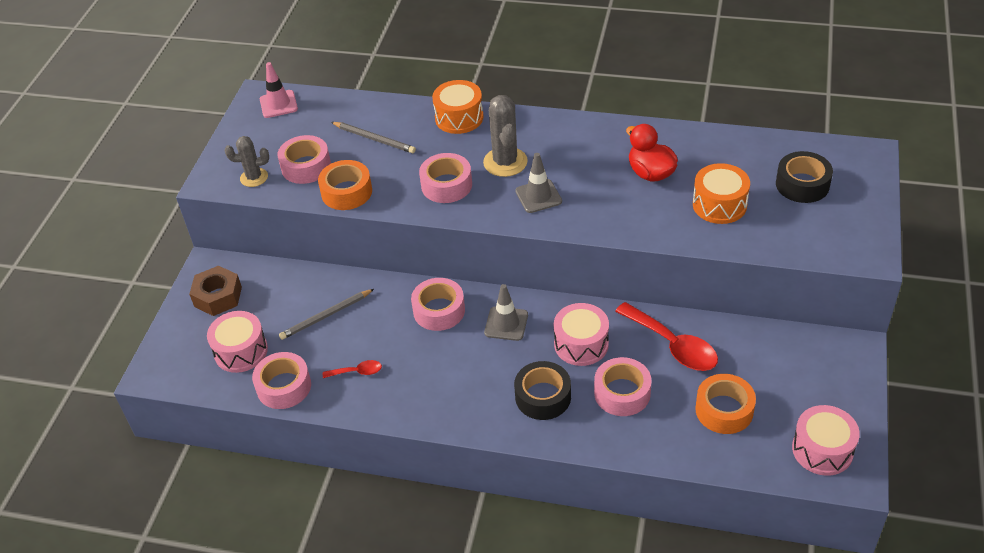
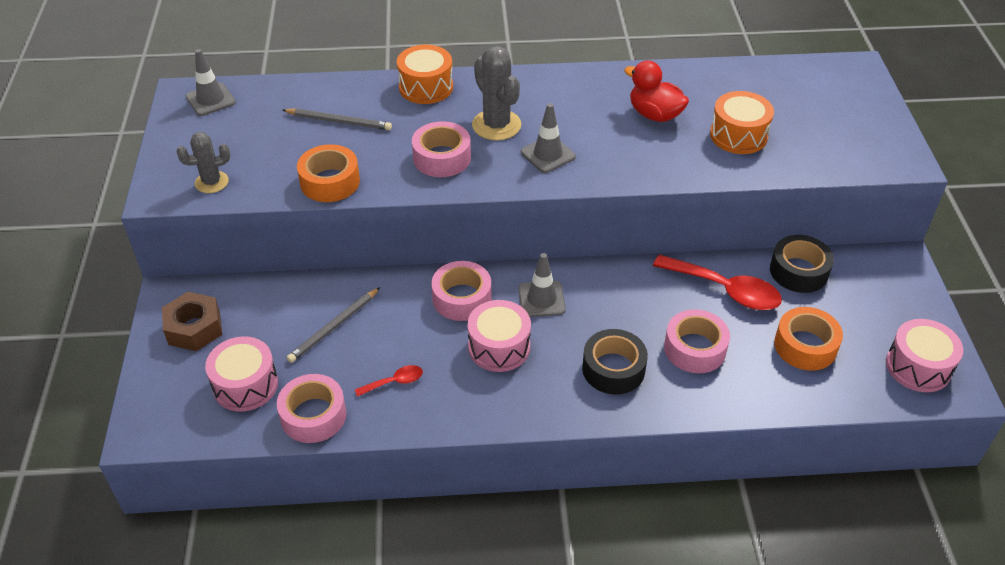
camera: 20 degrees left, 0 degrees up
(278, 104) = (210, 100): pink traffic cone -> grey traffic cone
(306, 166) = (270, 161): pink tape -> none
(581, 344) = (630, 306): pink drum -> pink drum (499, 347)
(802, 184) = (809, 104): black tape -> black tape (798, 271)

